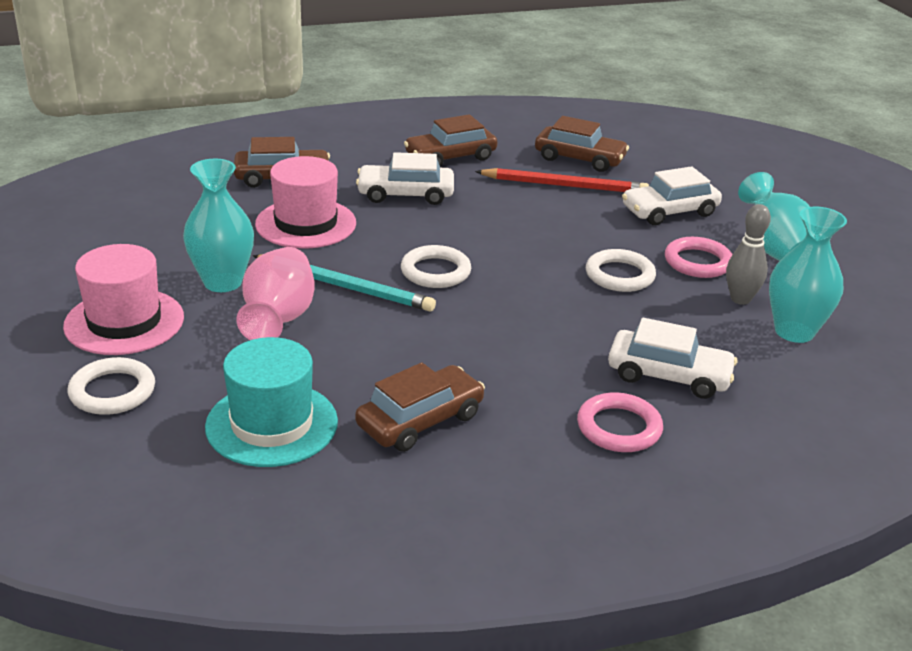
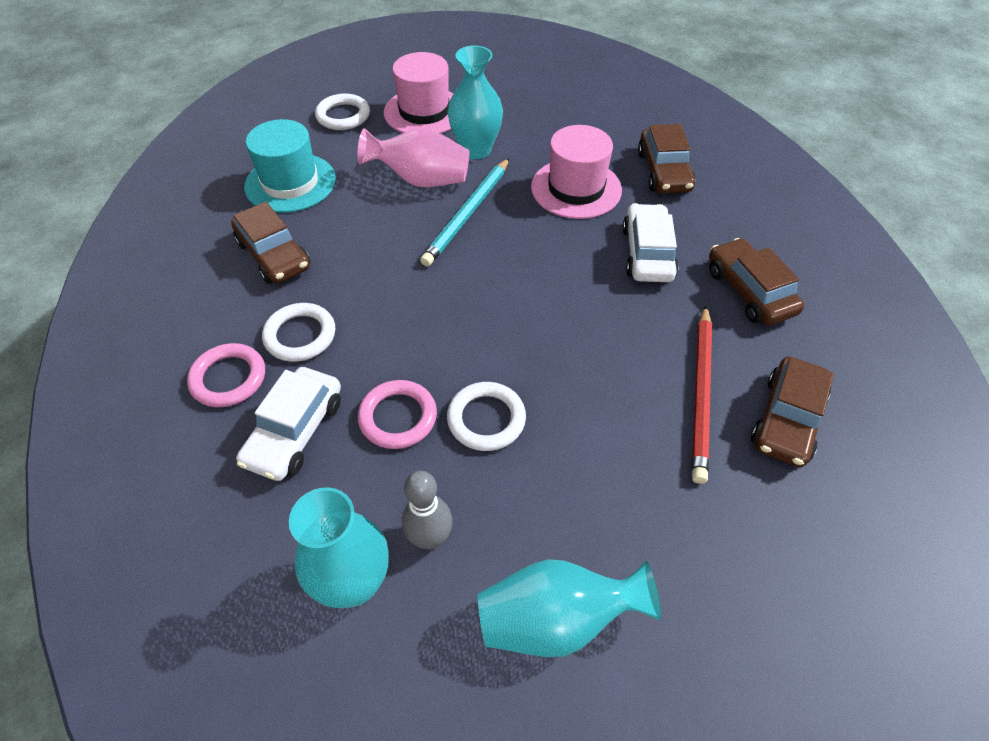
camera: 95 degrees right, 20 degrees up
(435, 271) = (493, 270): white ring -> white ring (300, 335)
(669, 211) = (651, 503): white car -> none
(698, 262) = (518, 508): pink ring -> pink ring (398, 417)

